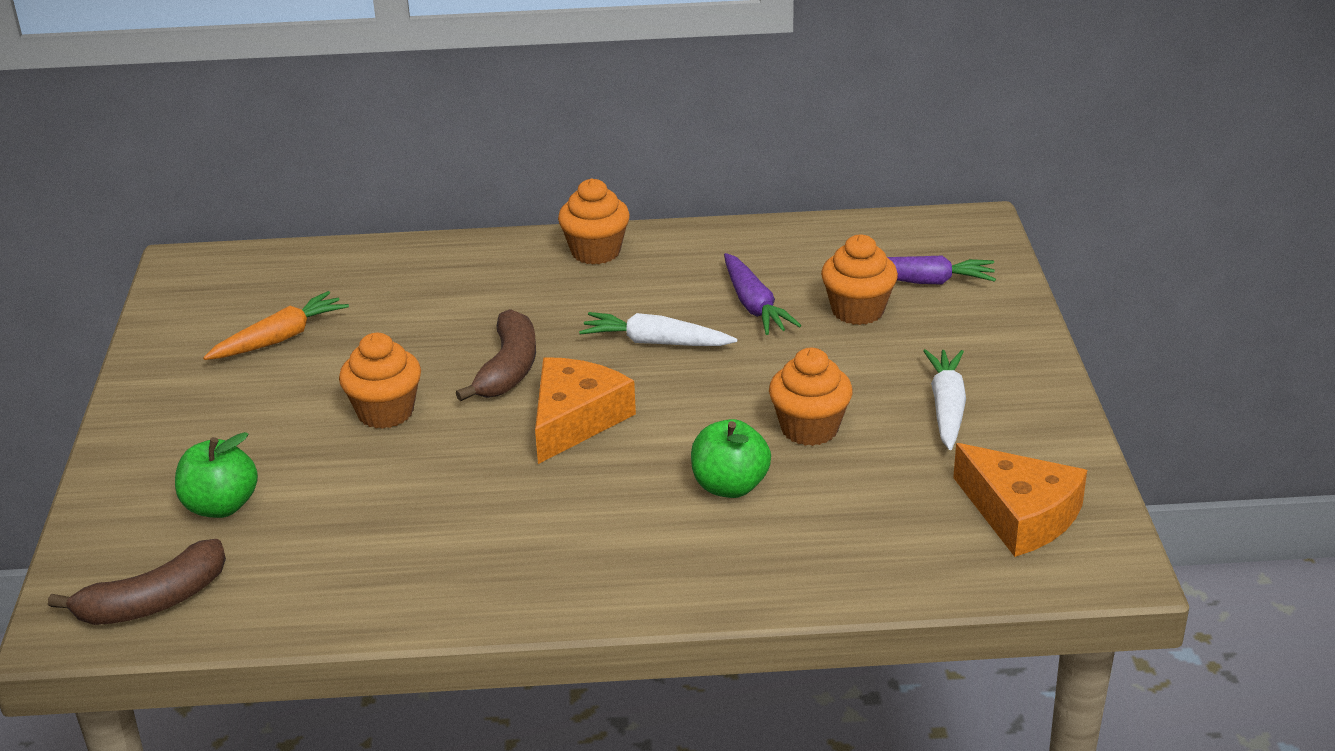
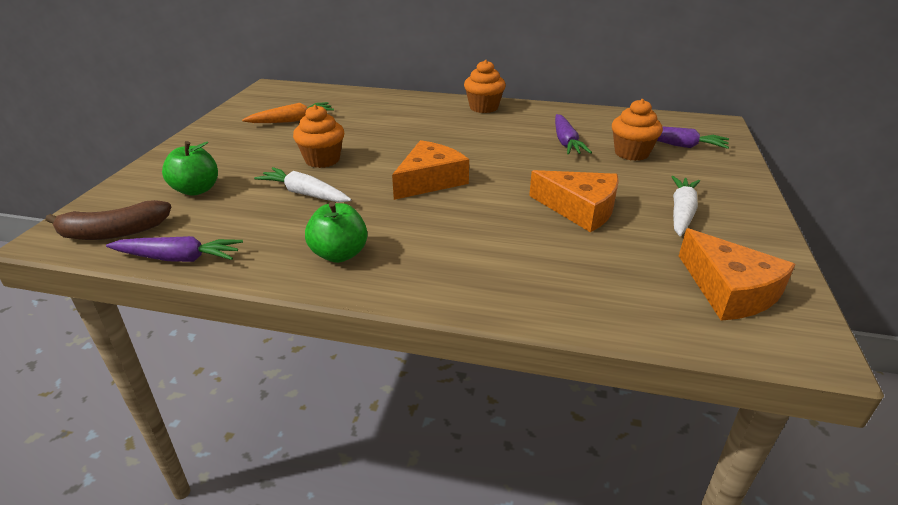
camera: 15 degrees right, 0 degrees up
(286, 620) = (178, 258): none -> purple carrot
(508, 369) = (405, 151): brown banana -> none
(655, 342) = (498, 151): white carrot -> white carrot (304, 194)
(730, 486) = (512, 233): green apple -> green apple (339, 254)
(809, 428) = (580, 209): orange cupcake -> orange cheese

